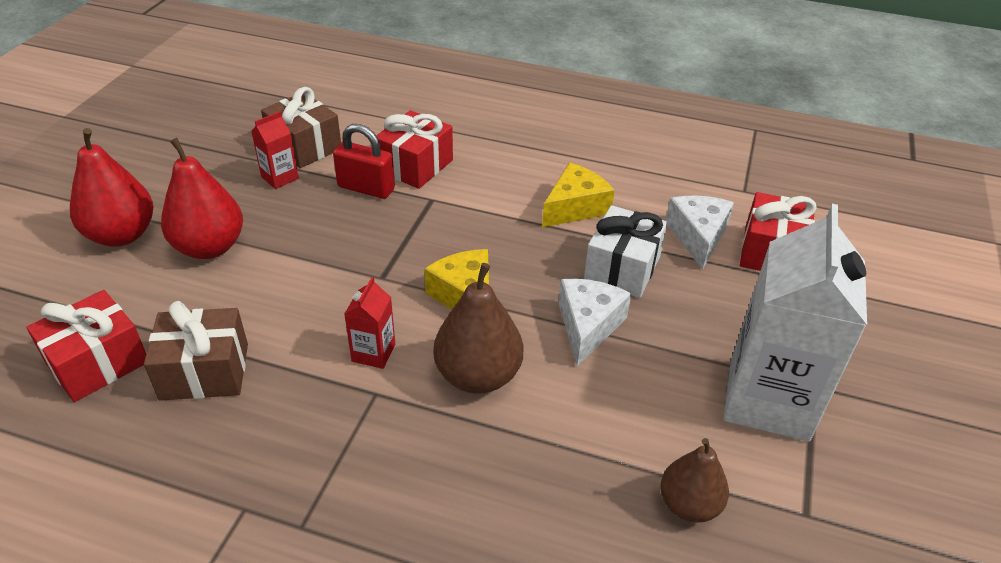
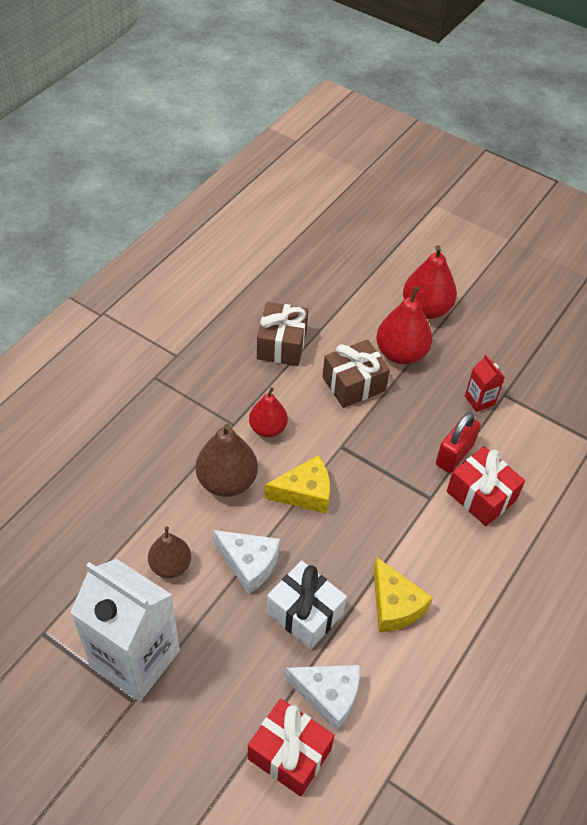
camera: 105 degrees right, 10 degrees up
(98, 363) = (306, 299): red gift -> none
(304, 146) = (523, 421): brown gift -> brown gift (353, 384)
(373, 353) = (268, 428): red carton -> red pear
(689, 505) = (81, 566): brown pear -> brown pear (170, 565)

